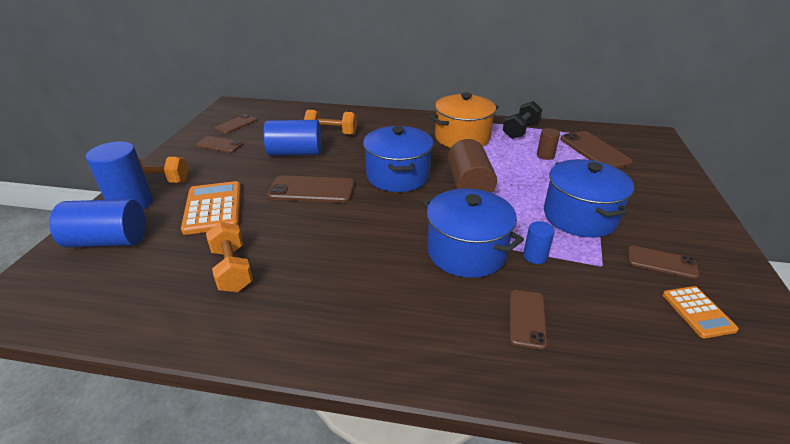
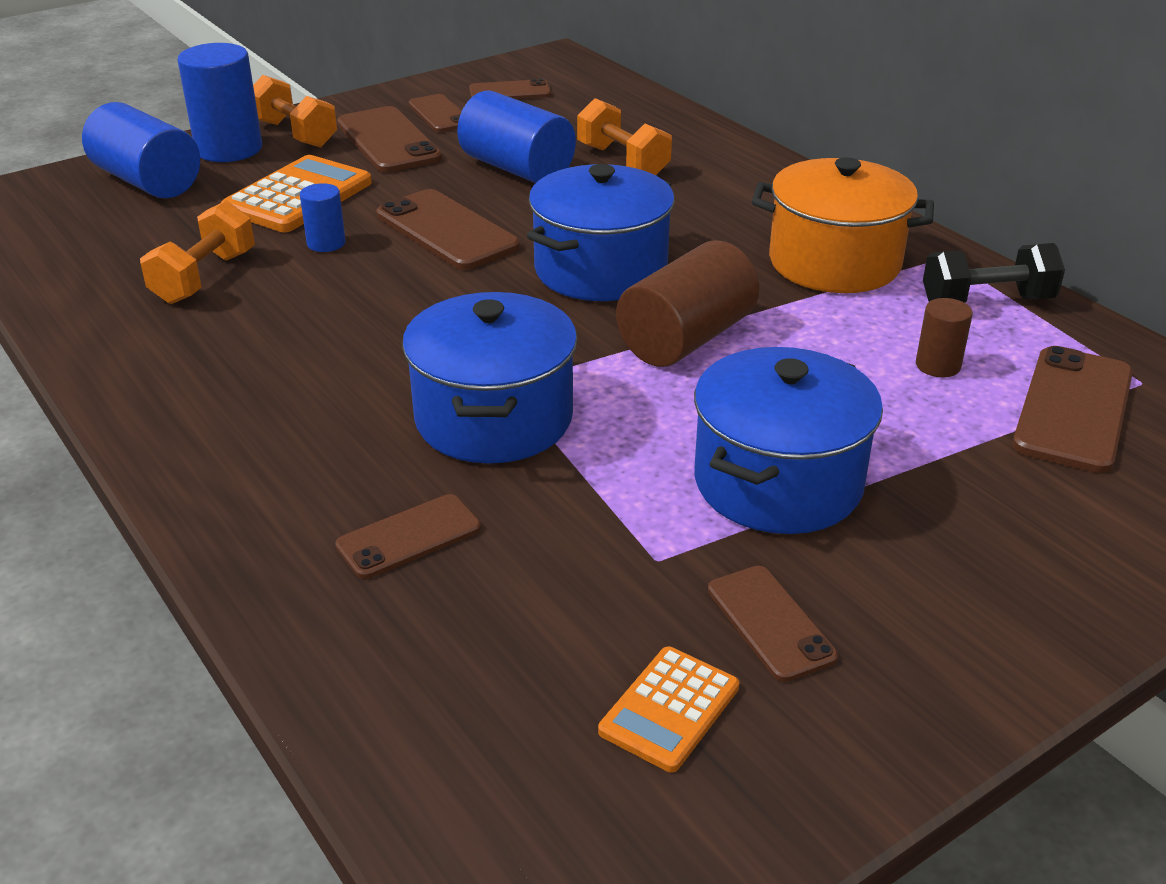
camera: 45 degrees right, 0 degrees up
(215, 165) = (388, 141): none -> brown phone
(535, 256) = (579, 483): blue cylinder -> blue cylinder (326, 243)

